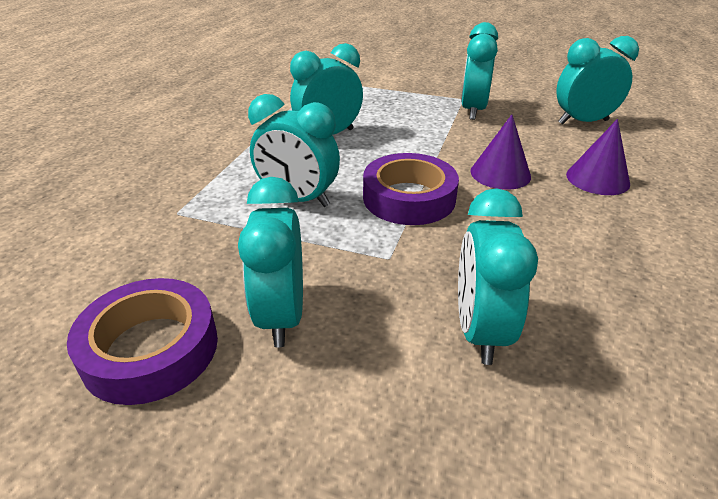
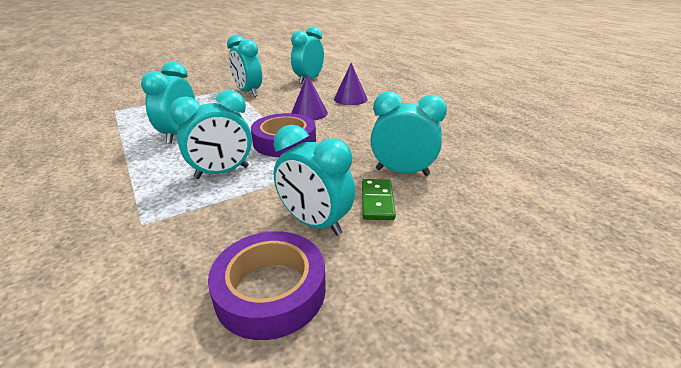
camera: 50 degrees left, 5 degrees down
(381, 344) = (377, 201): none -> green domino
(480, 330) = (402, 172): turquoise clock -> turquoise clock turned 150 degrees clockwise

